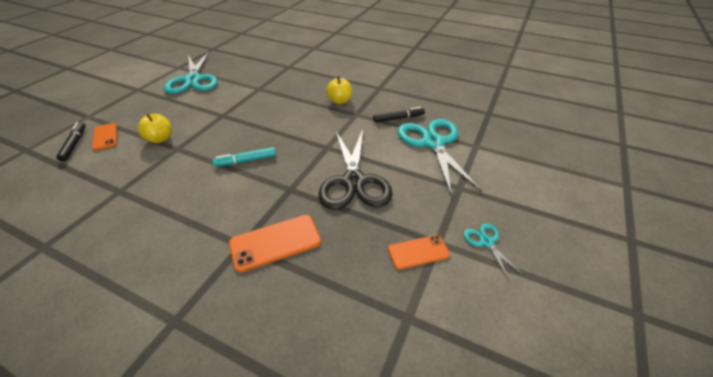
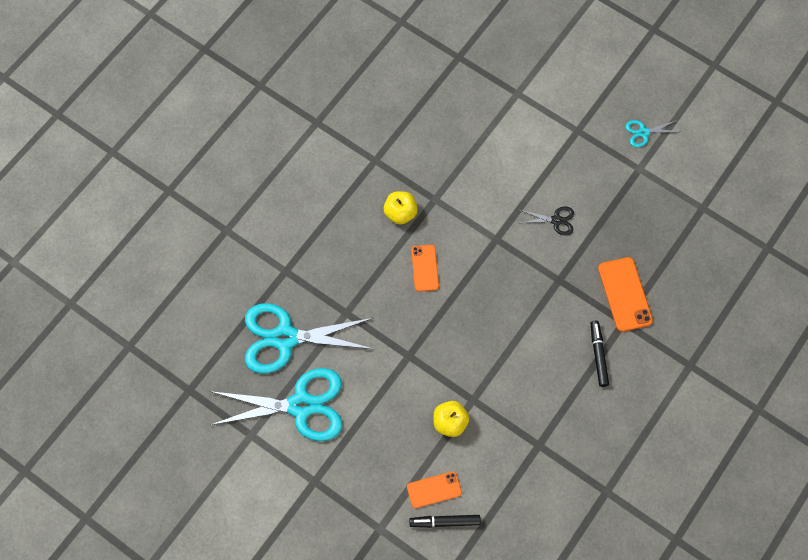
camera: 80 degrees left, 25 degrees up
(246, 160) = (507, 323): turquoise marker -> none
(354, 181) = (556, 220): black scissors -> black scissors, size x0.44
(398, 118) = (452, 154): black marker -> black marker (598, 355)
(418, 252) = (647, 186): orange phone -> orange phone (425, 268)
(433, 143) = (506, 132): turquoise scissors -> turquoise scissors (285, 338)

